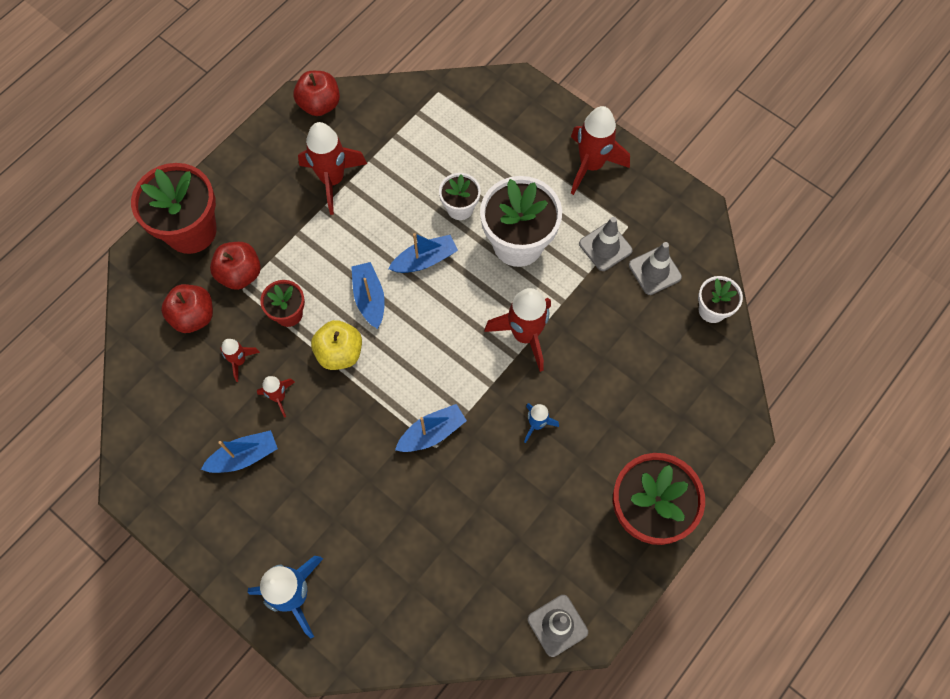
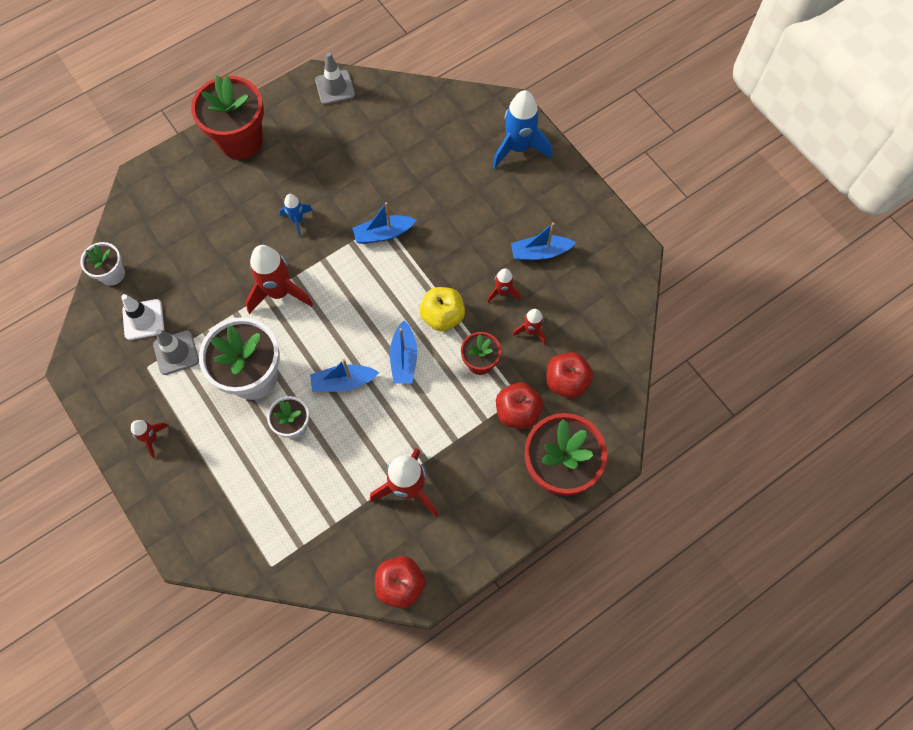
camera: 165 degrees left, 0 degrees up
(591, 165) = (152, 438): red rocket -> red rocket, size x0.52
(654, 271) = (143, 319): grey traffic cone -> white traffic cone

